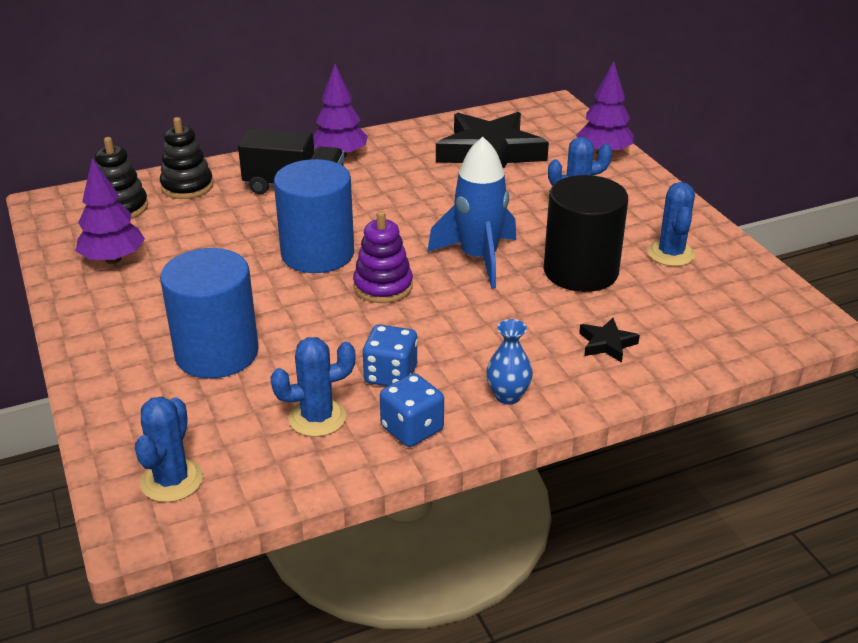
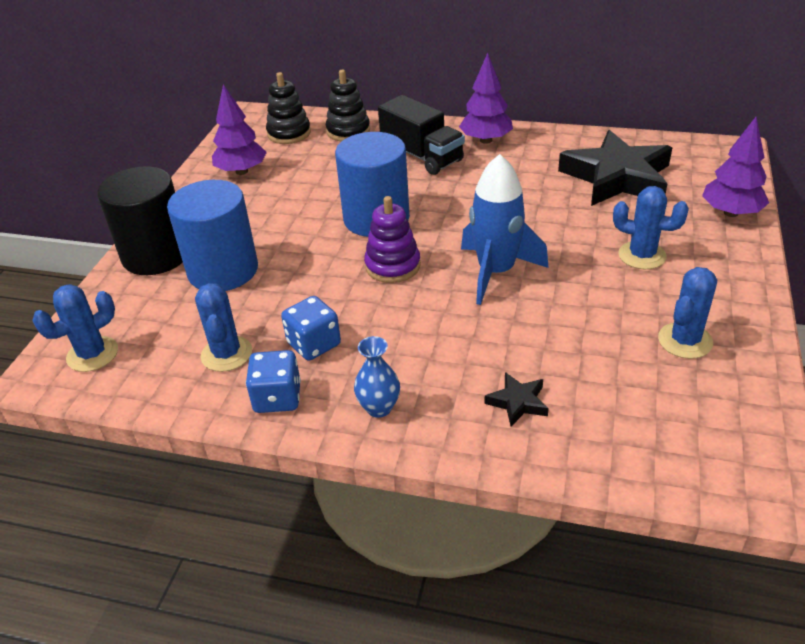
camera: 40 degrees right, 5 degrees up
(317, 418) = (226, 354): blue cactus -> blue cactus turned 60 degrees clockwise
(580, 271) = (573, 321): black cylinder -> black cylinder (156, 255)

